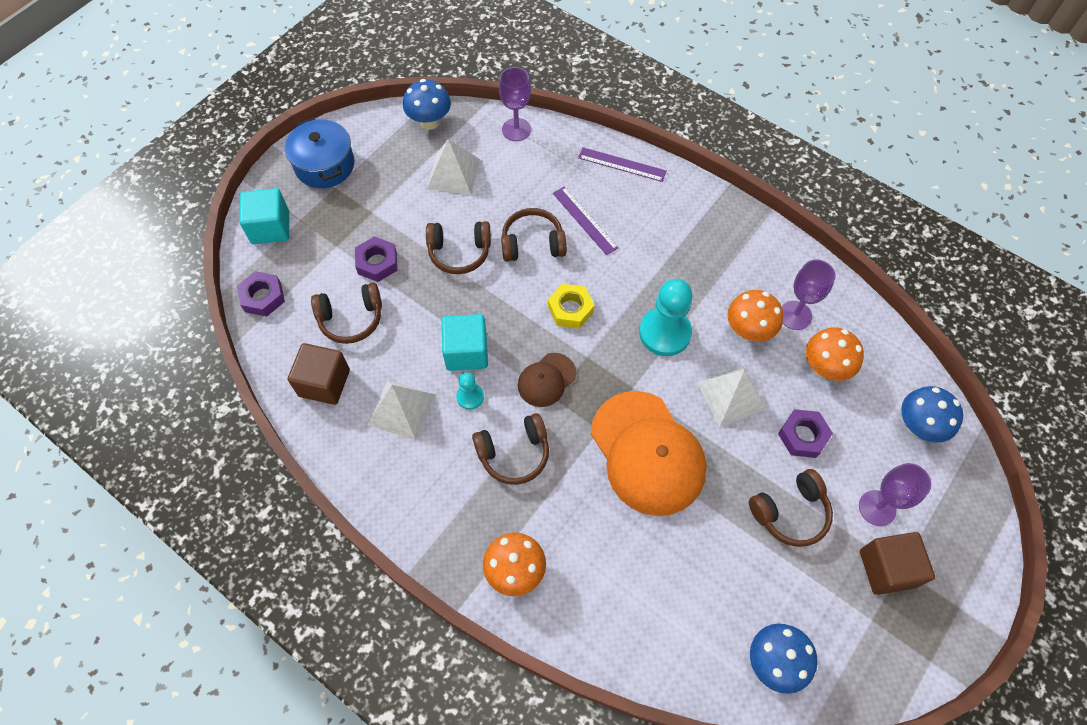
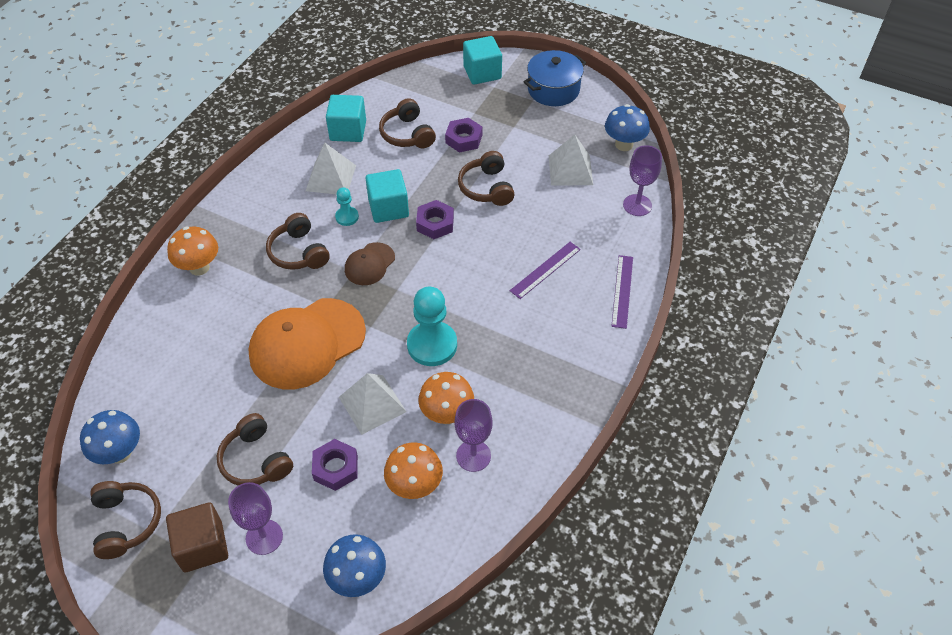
camera: 80 degrees right, 10 degrees down
(263, 297) = (417, 82): purple nut -> purple nut (435, 223)
(324, 383) = (348, 131): brown cube -> turquoise cube
(532, 243) = (508, 235): brown headphones -> brown headphones (126, 522)
(546, 380) = (369, 264): brown cap -> brown cap turned 90 degrees counterclockwise
(570, 309) = (444, 271): yellow nut -> none

